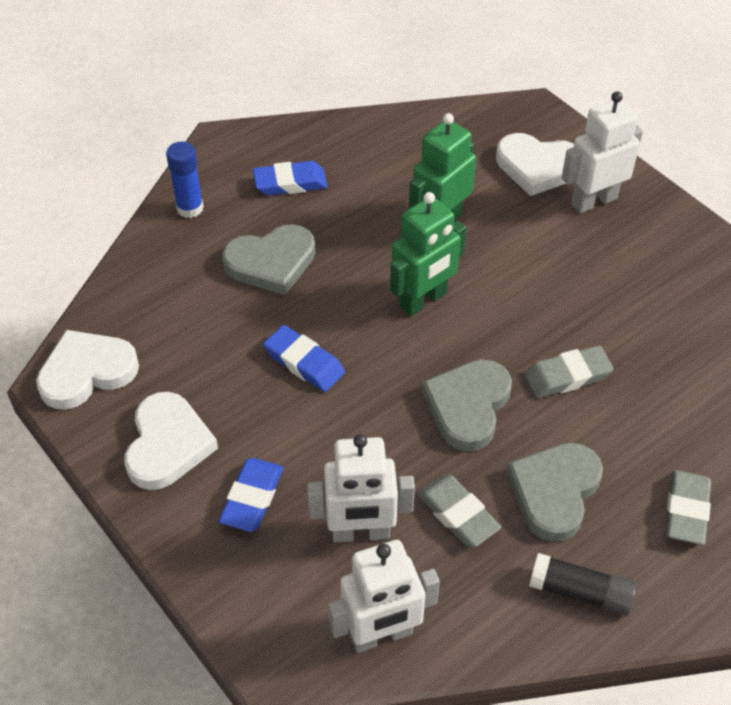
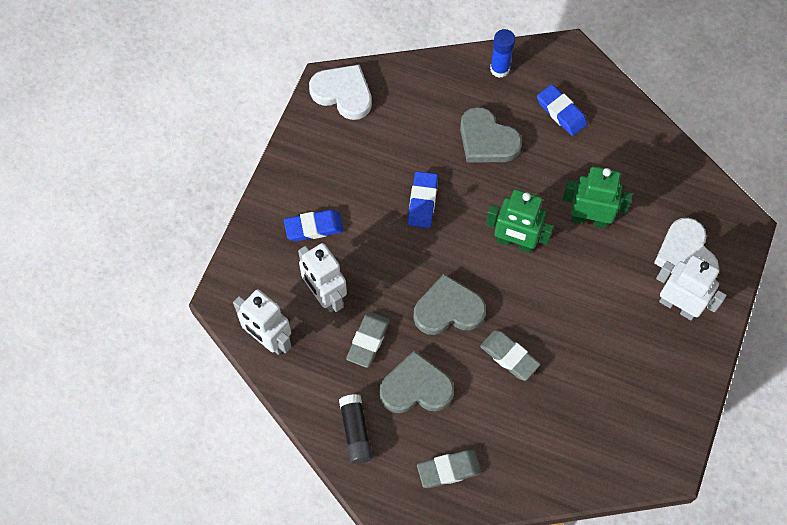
camera: 60 degrees right, 15 degrees up
(167, 445) = (321, 164): white heart -> none

